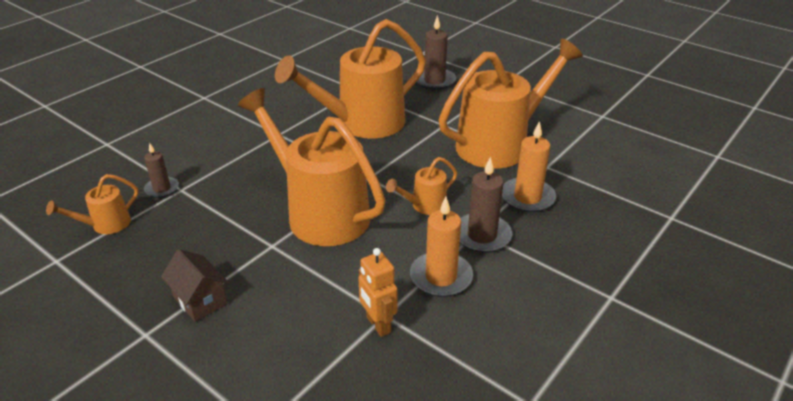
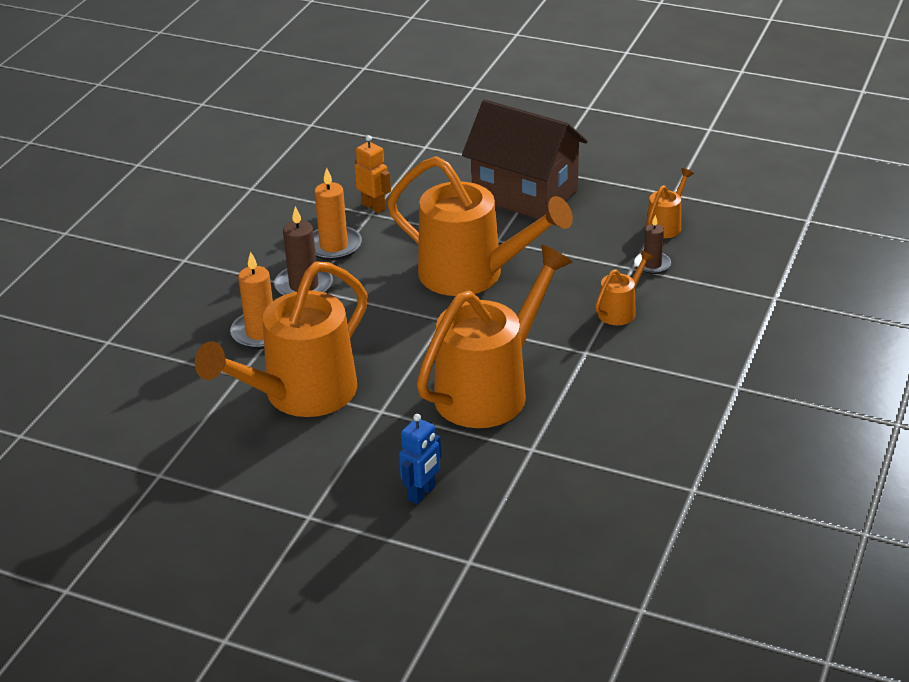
camera: 165 degrees right, 0 degrees up
(200, 300) = (525, 194): brown house -> brown house, size x2.21
(424, 206) = (370, 302): orange watering can -> orange watering can (620, 310)
(434, 81) = (422, 493): brown candle -> blue robot

